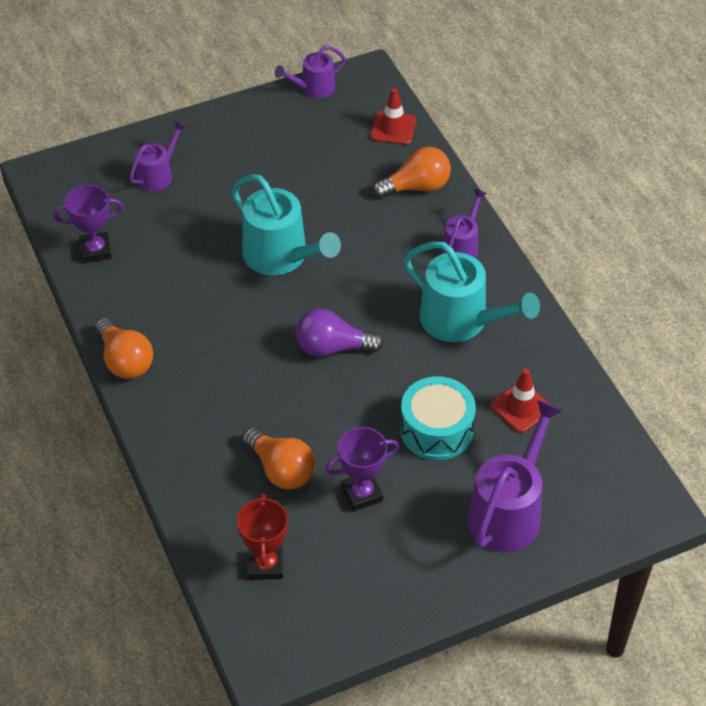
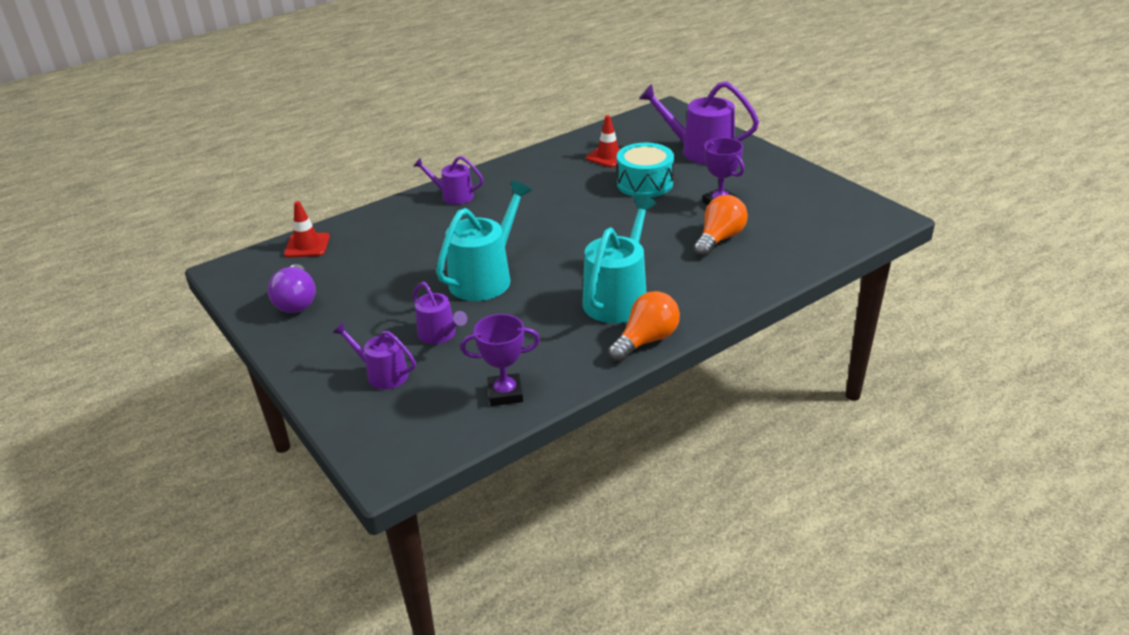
camera: 100 degrees left, 15 degrees down
(95, 250) = (505, 393): purple trophy -> purple trophy turned 75 degrees counterclockwise
(266, 565) = (809, 231): red trophy -> none
(314, 88) = (244, 297): purple watering can -> purple watering can (440, 334)
(332, 348) = (583, 236): purple light bulb -> purple light bulb (297, 301)
(416, 187) = (385, 224): orange light bulb -> none
(461, 320) = (533, 187): turquoise watering can -> turquoise watering can (618, 298)

